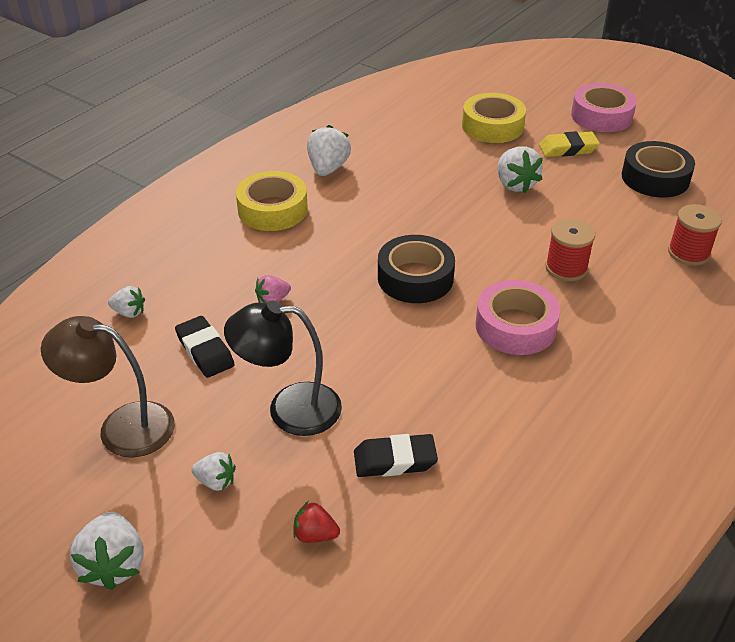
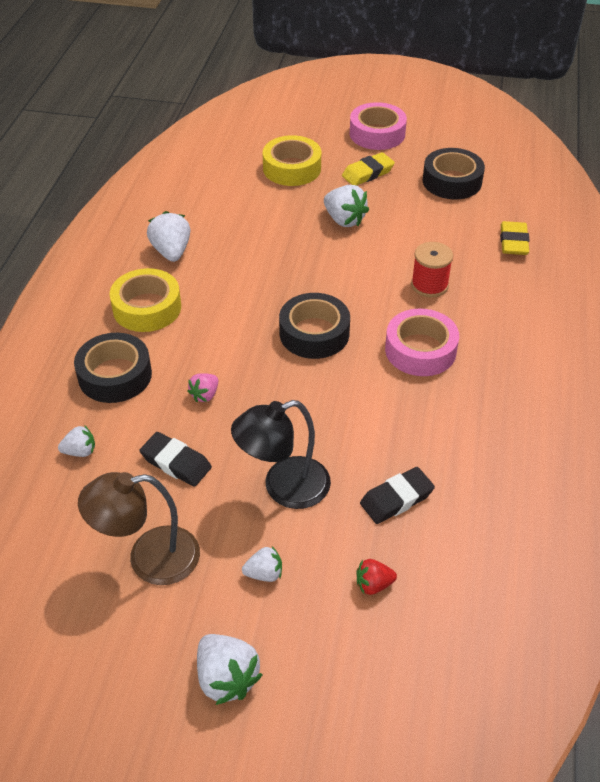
camera: 25 degrees left, 5 degrees up
(204, 258) = (115, 375): none -> black tape
(688, 253) = (513, 242): red spool -> yellow eraser

